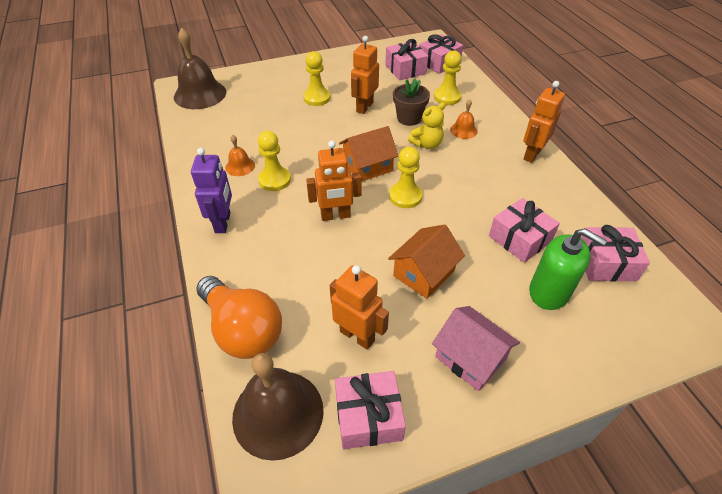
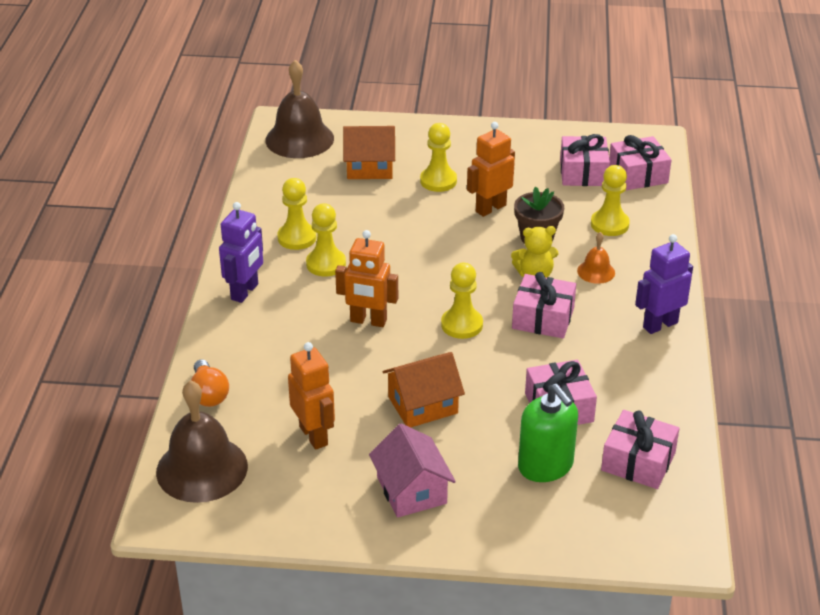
camera: 25 degrees right, 10 degrees down
(240, 166) = (297, 238): orange bell -> yellow pawn
(242, 329) = (209, 394): orange light bulb -> orange light bulb, size x0.56
(368, 166) = (443, 280): orange house -> orange house (370, 168)
(368, 416) = (280, 499): pink gift -> pink gift (543, 318)
(532, 154) = (660, 325): orange robot -> purple robot

